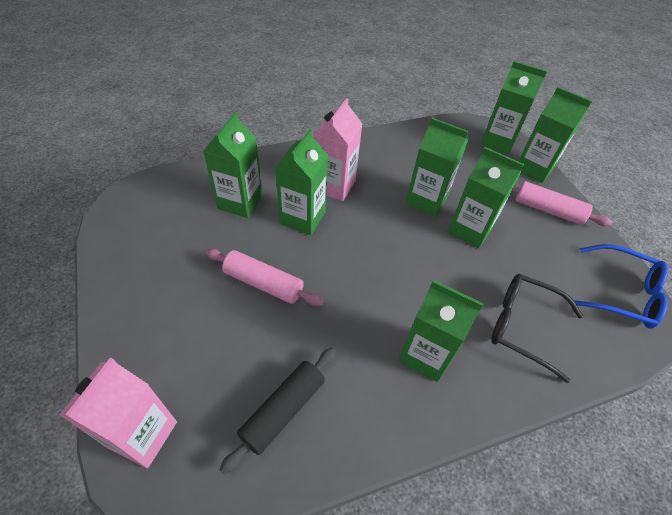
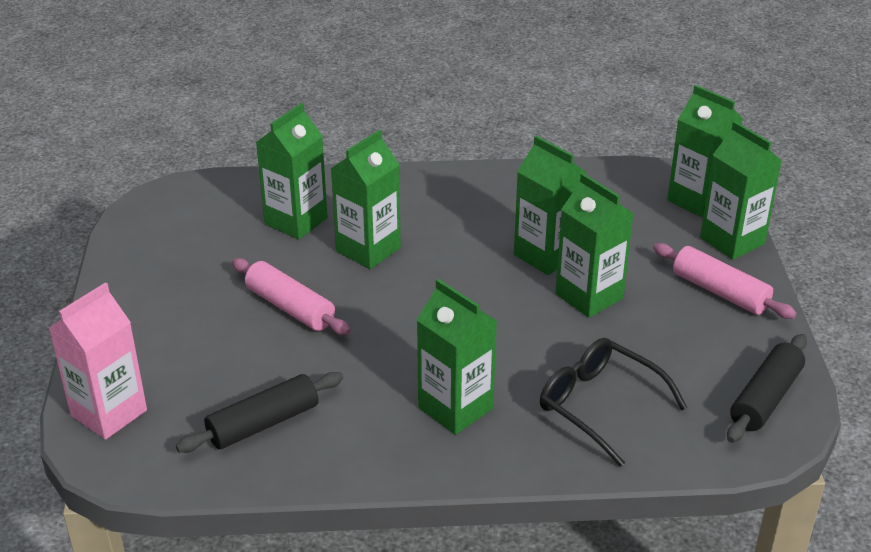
camera: 20 degrees right, 15 degrees down
(334, 186) = (427, 221): pink carton -> none
(622, 294) = (766, 398): blue glasses -> black rolling pin

